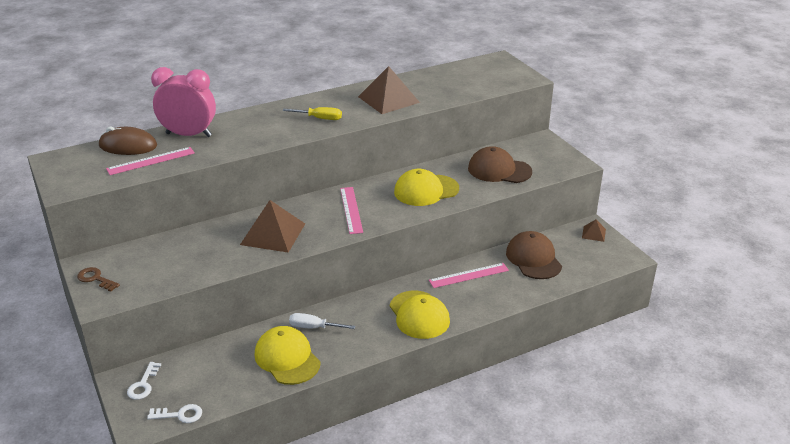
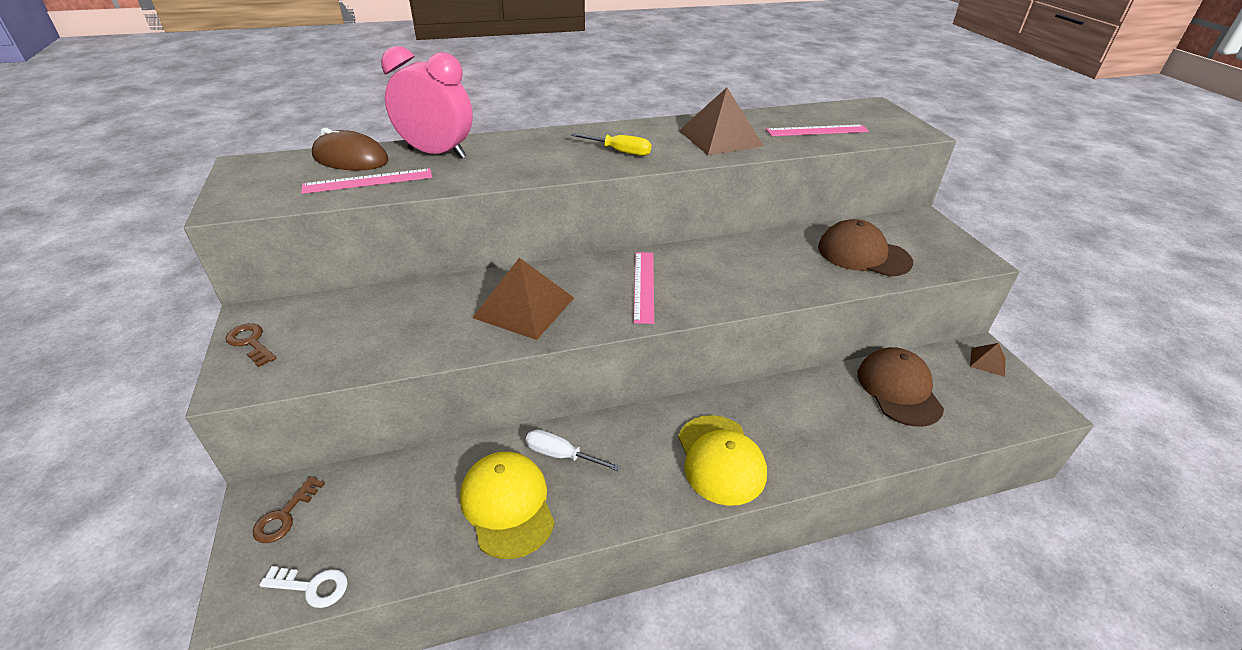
camera: 10 degrees right, 5 degrees up
(143, 384) = (285, 515): white key -> brown key
(426, 190) = (755, 271): yellow cap -> none
(469, 275) = (801, 402): pink ruler -> pink ruler (817, 131)

